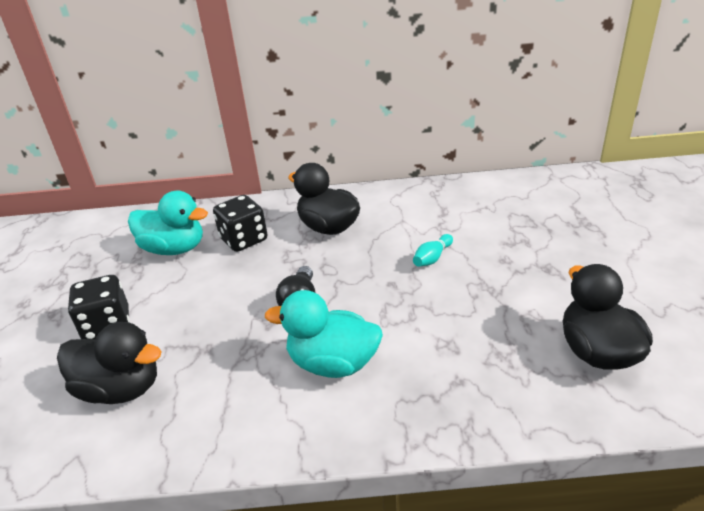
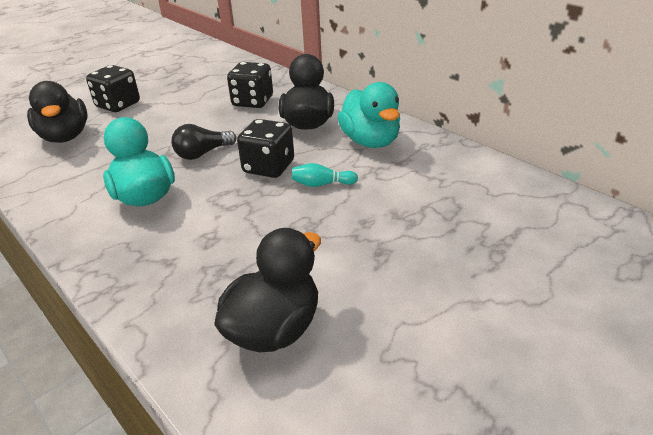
camera: 50 degrees right, 0 degrees up
(174, 249) = (215, 86): turquoise duck -> turquoise duck (370, 141)
(373, 273) = (268, 167): none -> black dice

